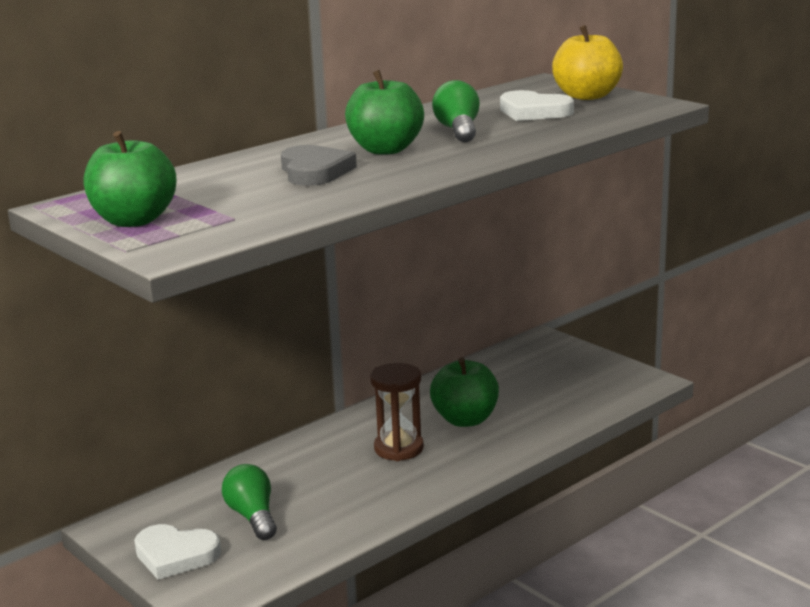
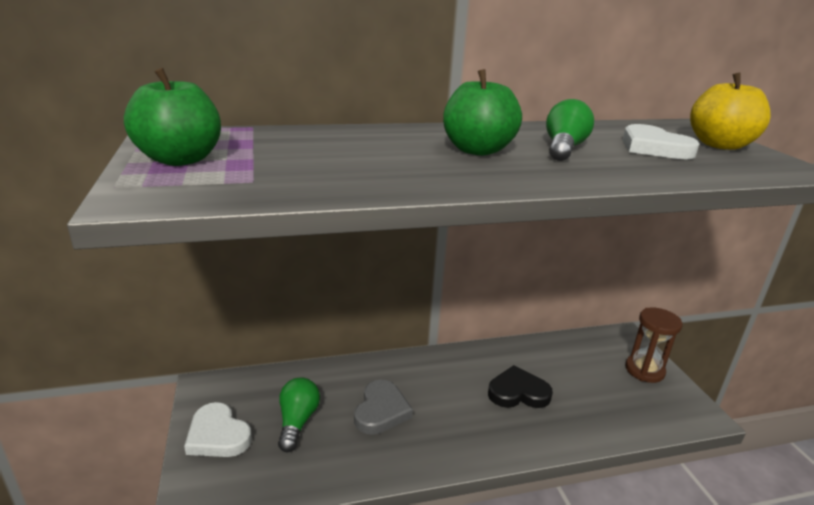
camera: 25 degrees right, 5 degrees up
(314, 171) = (390, 154): grey heart -> grey heart (381, 410)
(398, 448) = (448, 400): brown hourglass -> brown hourglass (644, 370)
(465, 420) = (518, 392): green apple -> black heart

